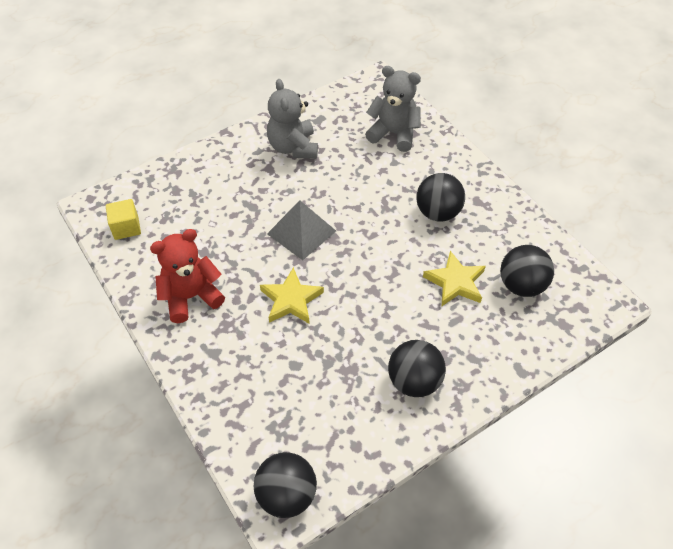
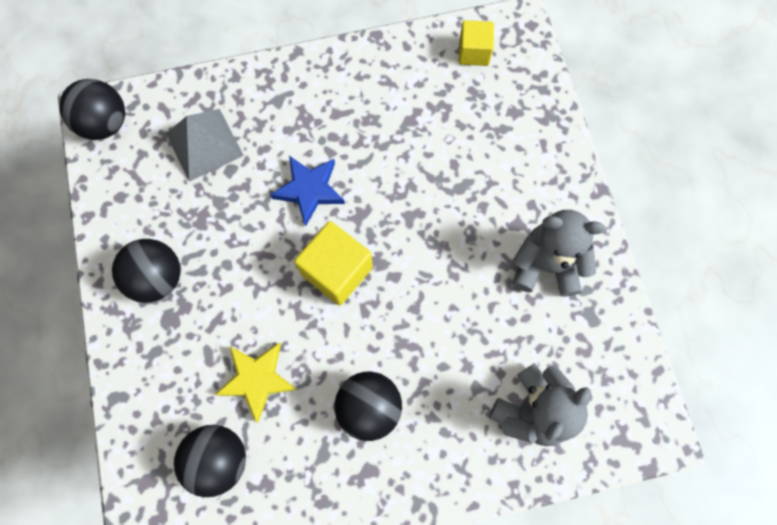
camera: 110 degrees right, 20 degrees up
(191, 297) = (354, 95): red teddy bear -> none
(291, 300) = (309, 190): yellow star -> blue star
(301, 232) = (399, 230): grey pyramid -> grey pyramid (204, 144)
(350, 260) = (337, 271): none -> yellow cube

